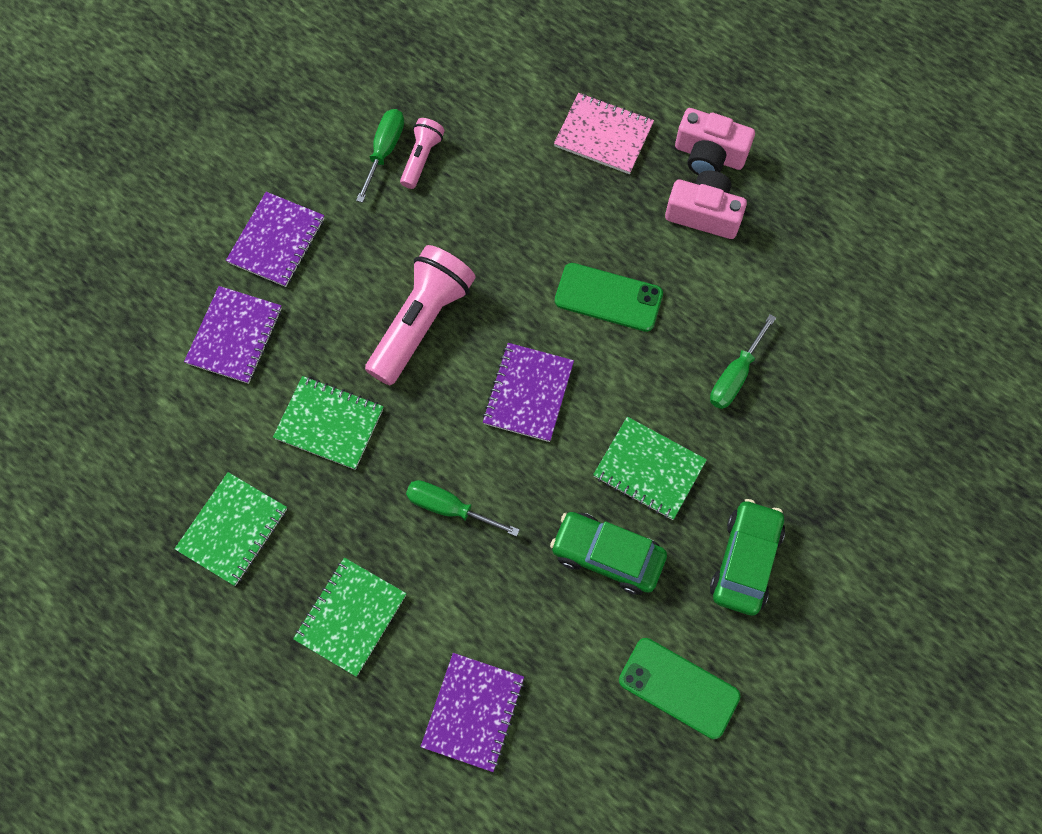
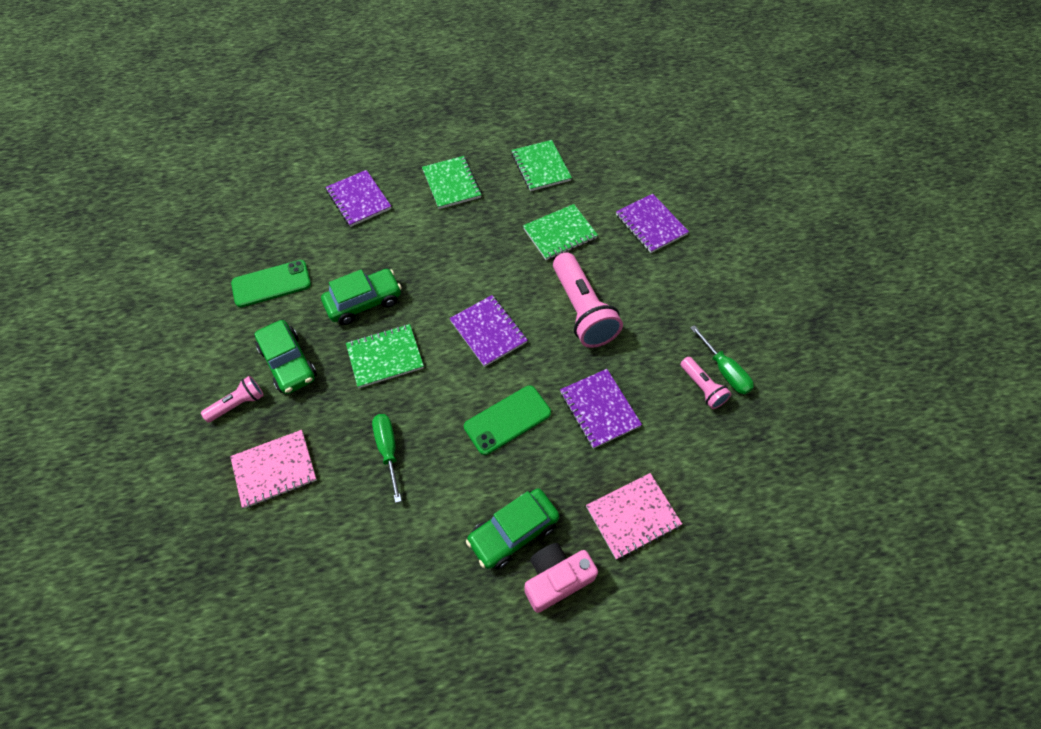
camera: 130 degrees right, 10 degrees down
(277, 241) = (699, 277): purple notebook -> purple notebook (599, 409)
(449, 508) = (462, 253): green screwdriver -> none
(704, 213) = (513, 532): pink camera -> green car
(830, 564) = (238, 404): none -> pink flashlight
(849, 459) = (274, 470): none -> pink notebook

